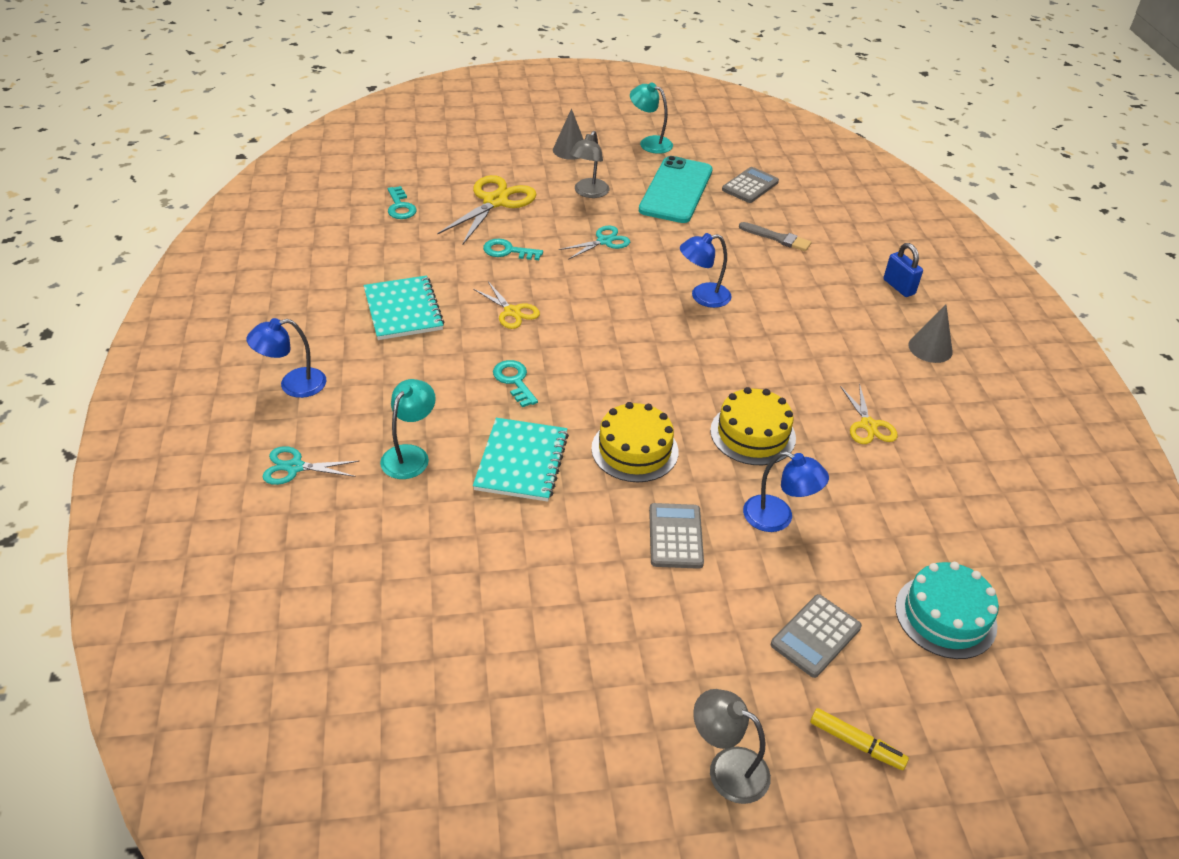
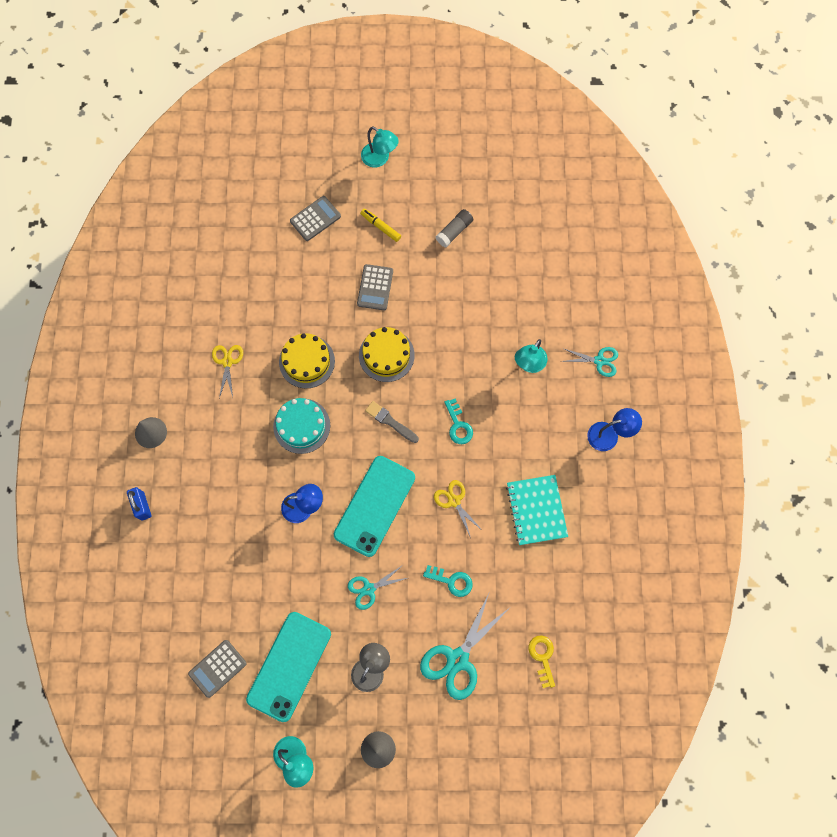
camera: 170 degrees left, 30 degrees up
(400, 207) = (542, 657): turquoise key -> yellow key
(495, 201) = (457, 659): yellow scissors -> turquoise scissors
(521, 461) = (459, 352): turquoise notebook -> none
(550, 638) = (454, 231): none -> grey glue stick
(614, 302) = (374, 506): none -> turquoise phone
(727, 768) = (379, 159): grey lamp -> turquoise lamp
(777, 238) = (219, 581): grey brush -> grey brush (390, 421)
(778, 518) = (311, 294): blue lamp -> none
(856, 743) = (315, 163): yellow marker -> yellow marker (380, 227)
(945, 616) = (241, 223): turquoise cake -> turquoise cake (301, 426)

